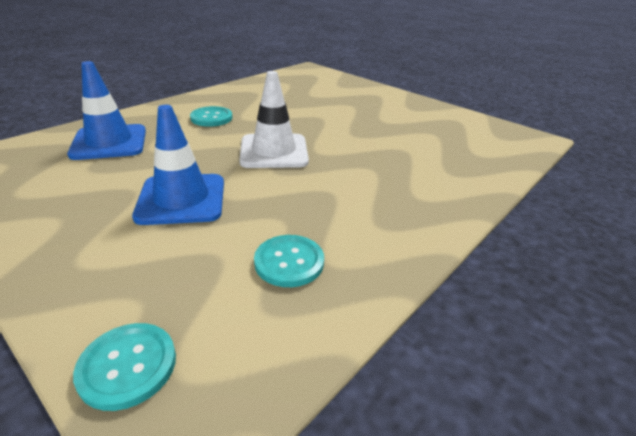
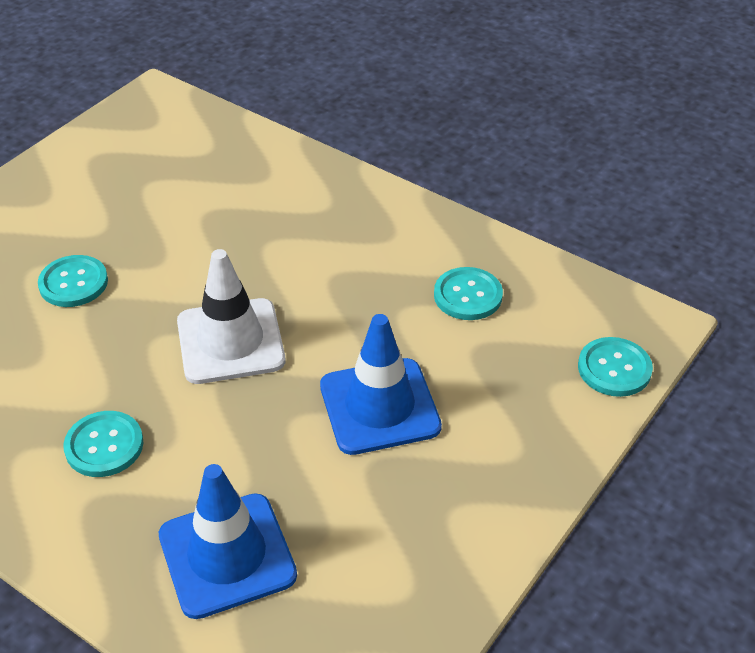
camera: 95 degrees left, 10 degrees up
(338, 113) = (73, 283): none -> turquoise button

